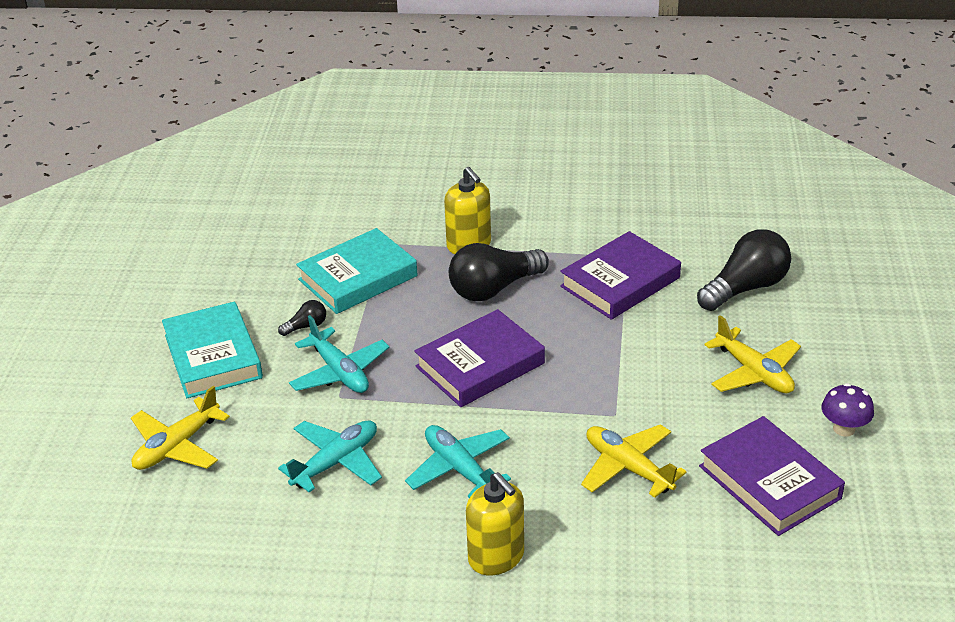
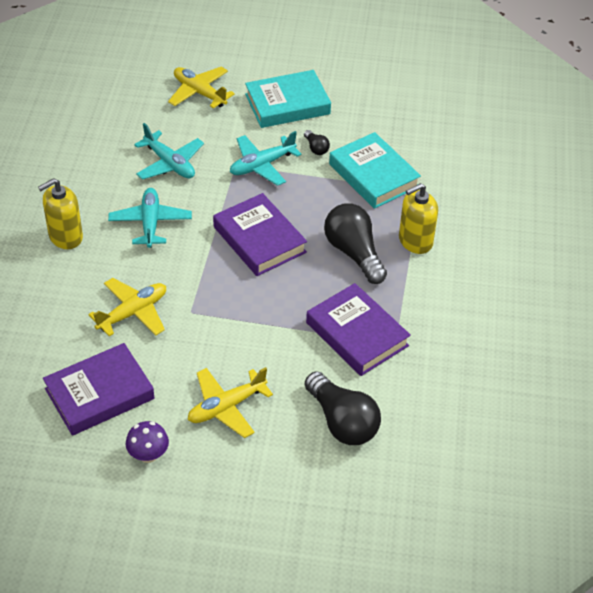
camera: 90 degrees right, 10 degrees up
(460, 469) = (150, 223): turquoise plane -> turquoise plane turned 60 degrees counterclockwise

